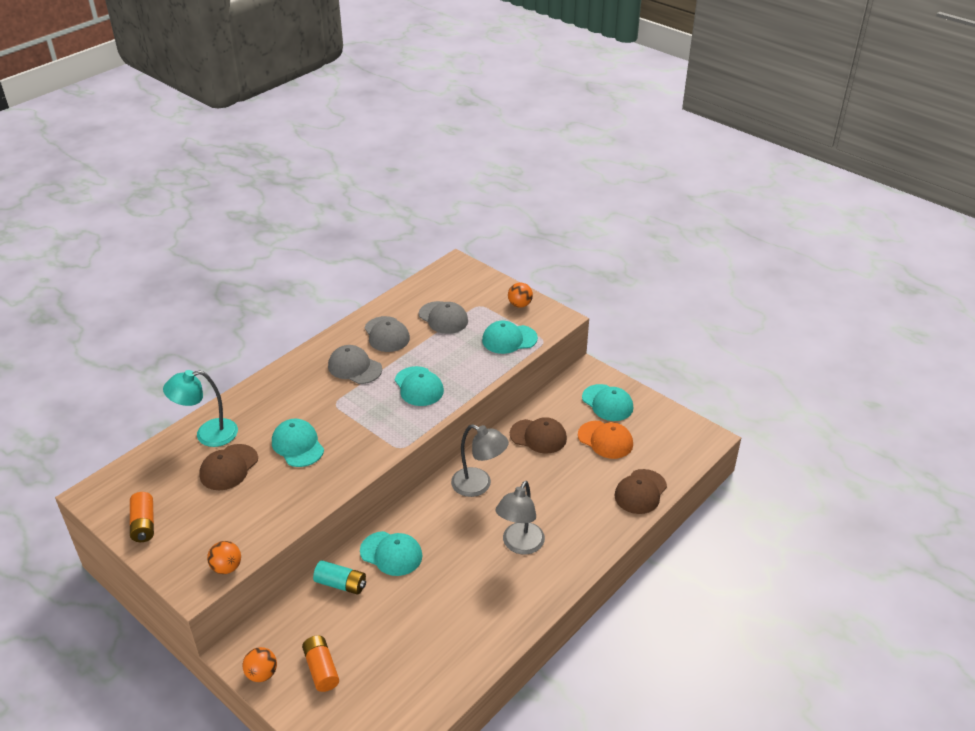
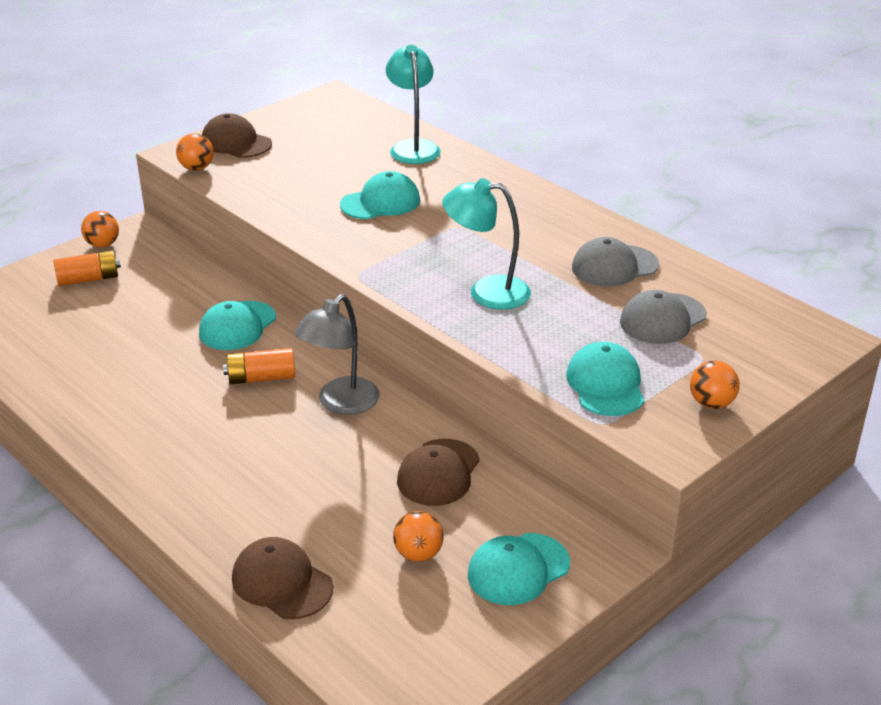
camera: 95 degrees right, 5 degrees down
(144, 524) = (279, 123): orange battery -> orange battery (261, 378)
(229, 467) = (352, 162): brown cap -> brown cap (236, 143)
(341, 584) = (203, 290): turquoise battery -> none
(354, 367) = (535, 240): grey cap -> none
(419, 386) = (486, 292): turquoise cap -> turquoise lamp
(520, 545) = (212, 435): grey lamp -> none
(605, 440) = (418, 554): orange cap -> orange ball

